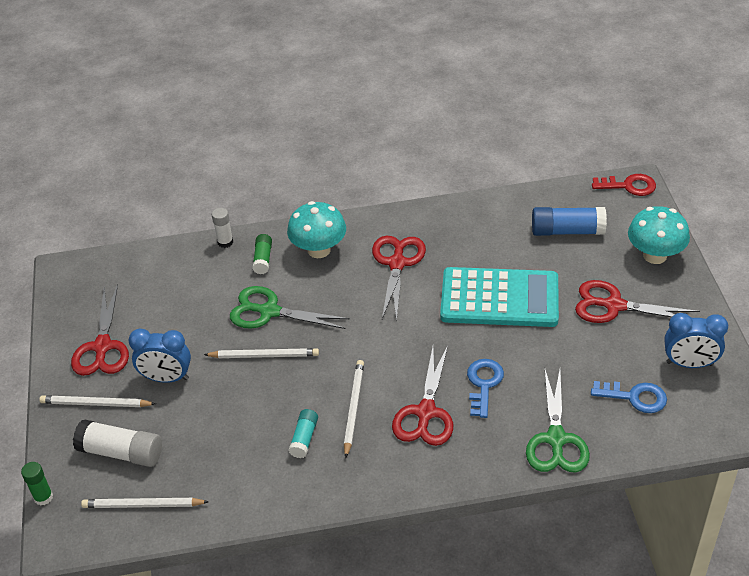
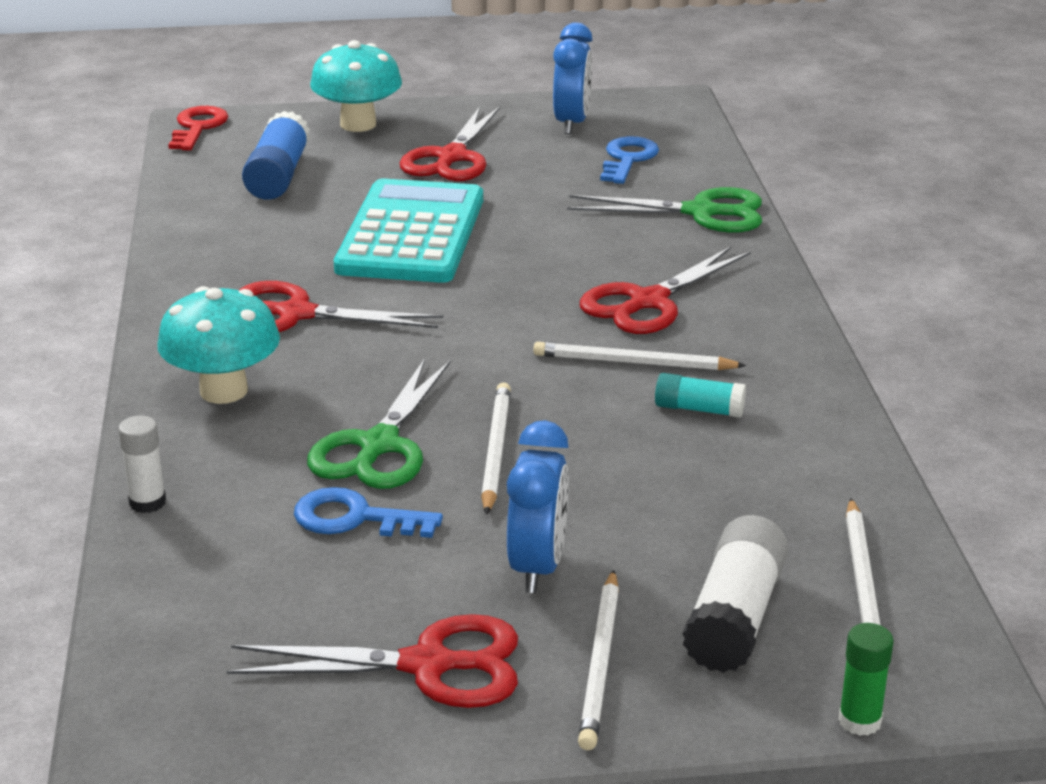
camera: 90 degrees left, 15 degrees down
(263, 259) = (223, 454): green glue stick -> none
(425, 413) = (647, 302): red scissors -> red scissors turned 120 degrees clockwise
(483, 384) = (592, 255): blue key -> blue key (355, 518)

